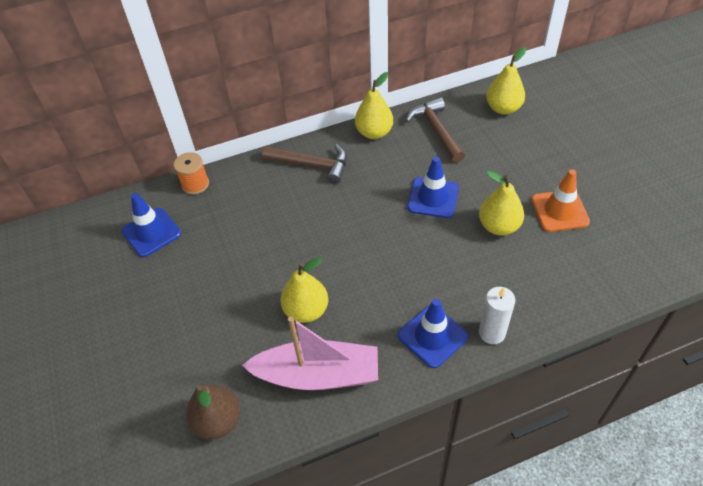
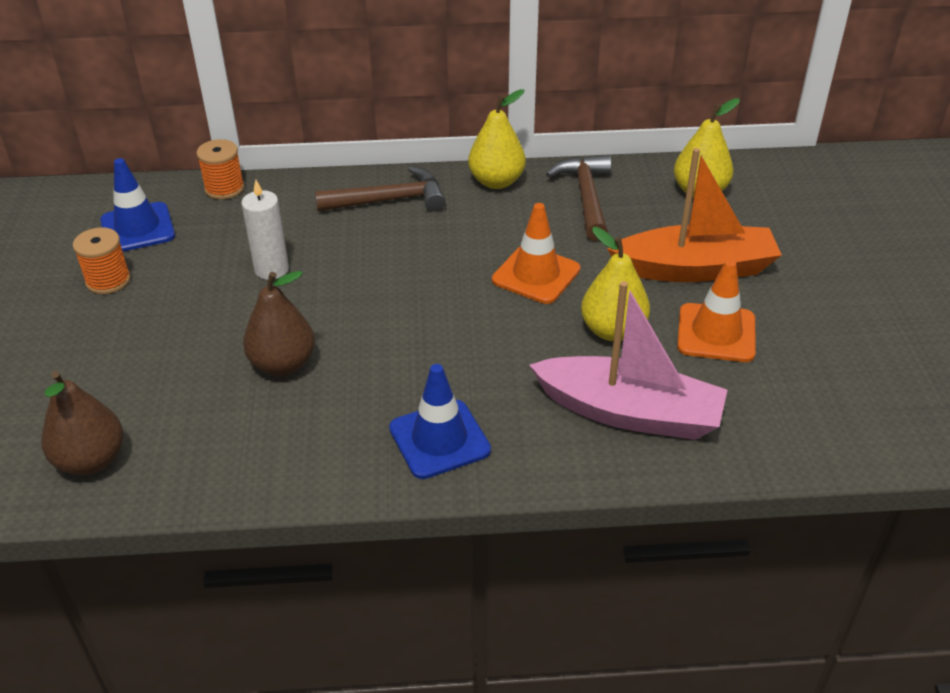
camera: 15 degrees right, 10 degrees down
(153, 280) = (108, 280): none -> orange spool
(306, 310) = (283, 364): yellow pear -> brown pear
(312, 165) = (390, 200): brown hammer -> brown hammer turned 45 degrees counterclockwise
(318, 375) = (253, 443): pink boat -> pink boat (630, 413)
(433, 198) = (536, 275): blue traffic cone -> orange traffic cone
(492, 333) = (528, 458): white candle -> white candle (271, 269)
(526, 167) = (695, 268): none -> orange boat

